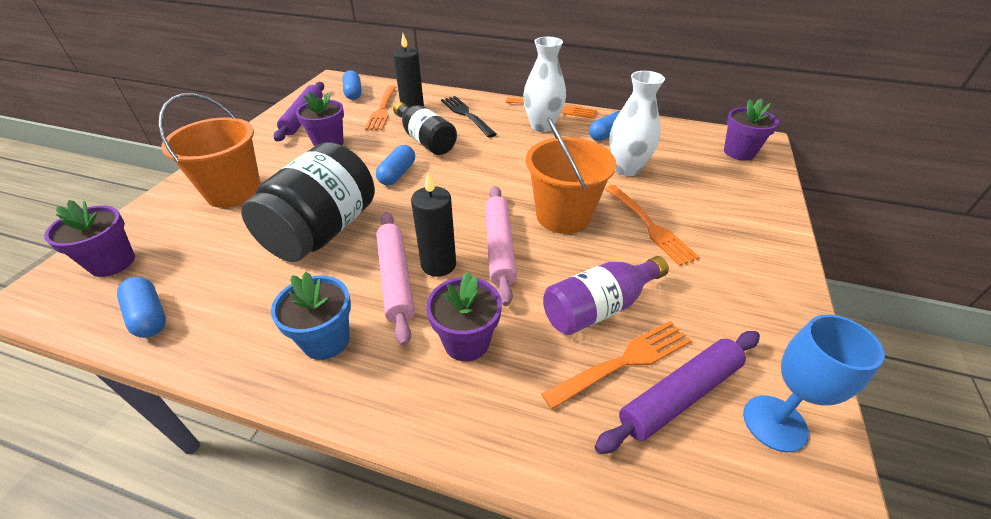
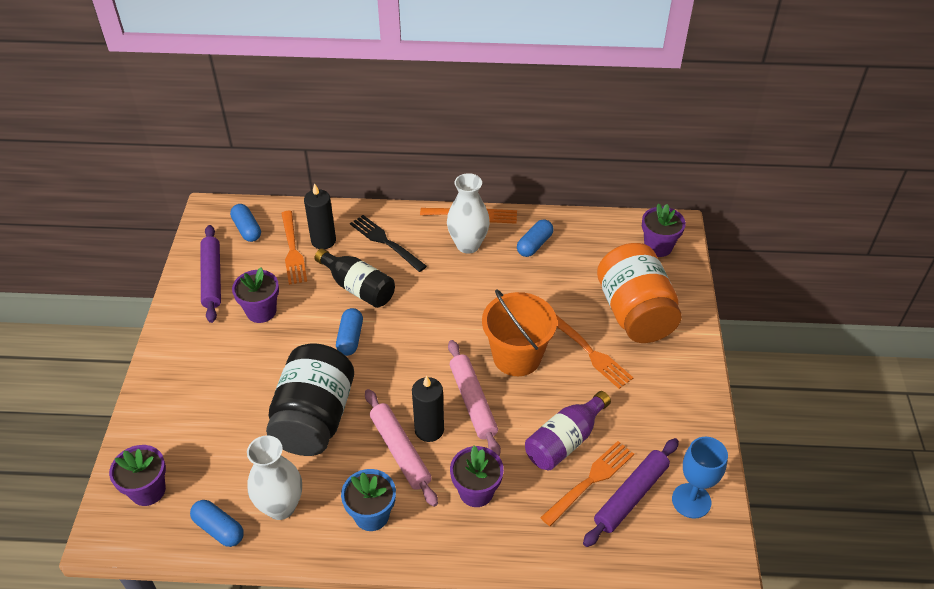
camera: 15 degrees left, 5 degrees up
(234, 192) = (204, 392): orange bucket -> none
(627, 169) = (560, 288): white vase -> white vase (281, 506)
(707, 199) = (634, 312): none -> orange jar

